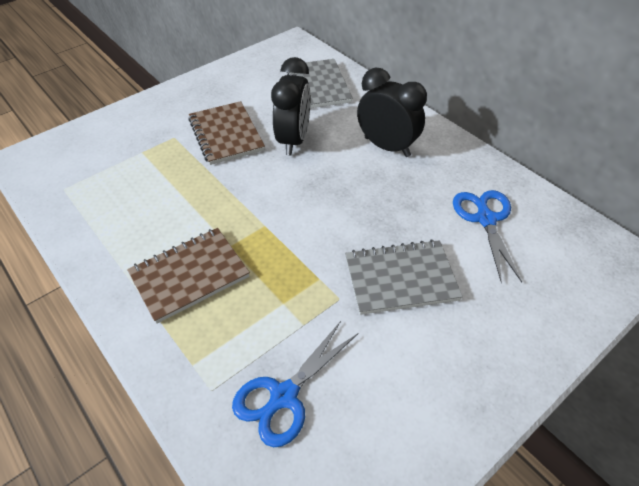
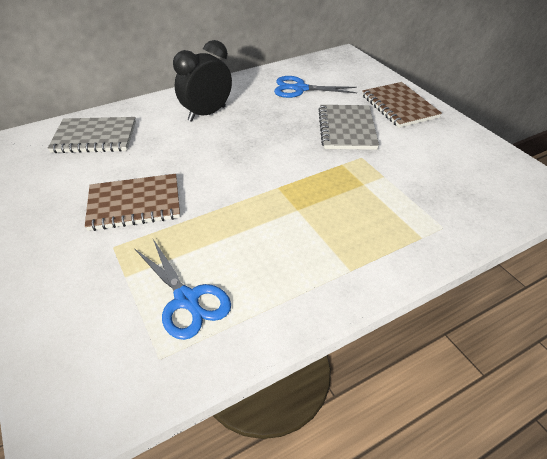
camera: 80 degrees left, 5 degrees down
(189, 275) = (328, 237): brown notebook -> brown notebook (399, 106)
(283, 396) = (444, 191): blue scissors -> blue scissors (187, 300)
(294, 140) = (170, 160): black clock -> none

